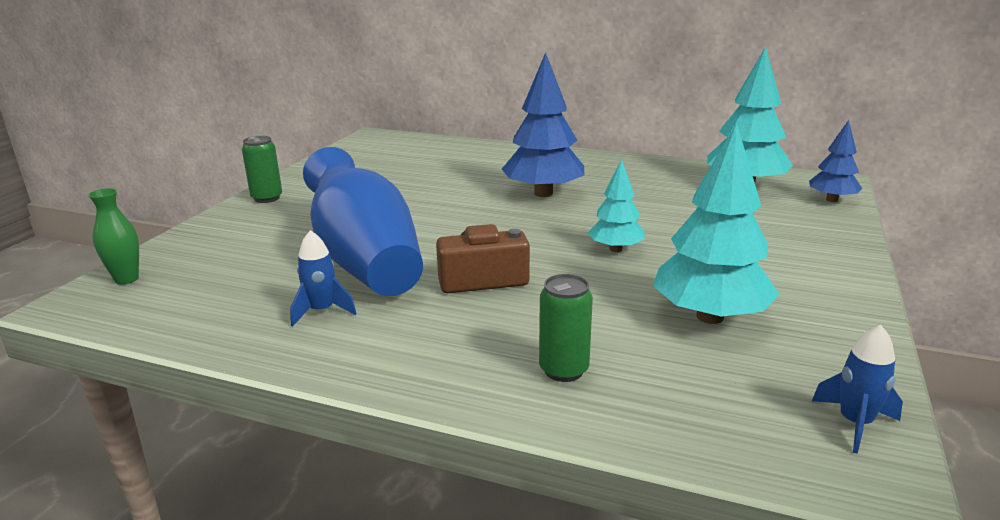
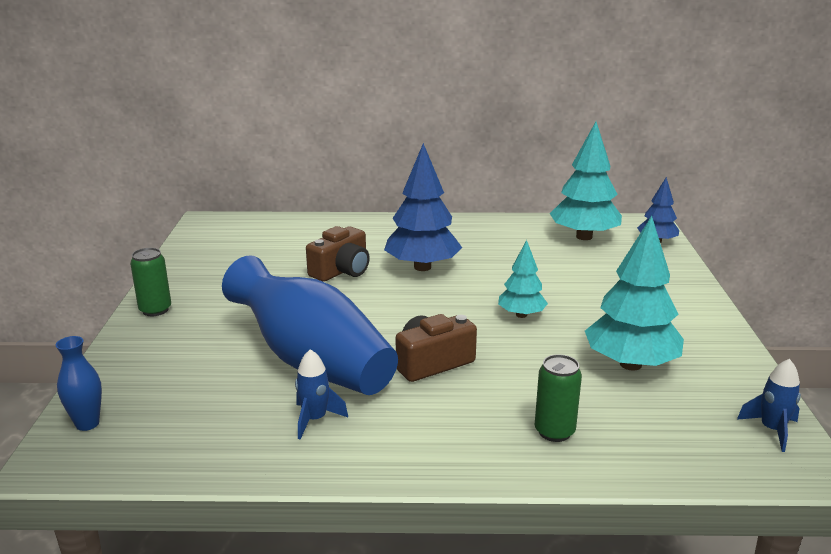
camera: 20 degrees left, 0 degrees up
(126, 279) = (87, 424): green vase -> blue vase
(460, 187) = (341, 271): none -> brown camera

